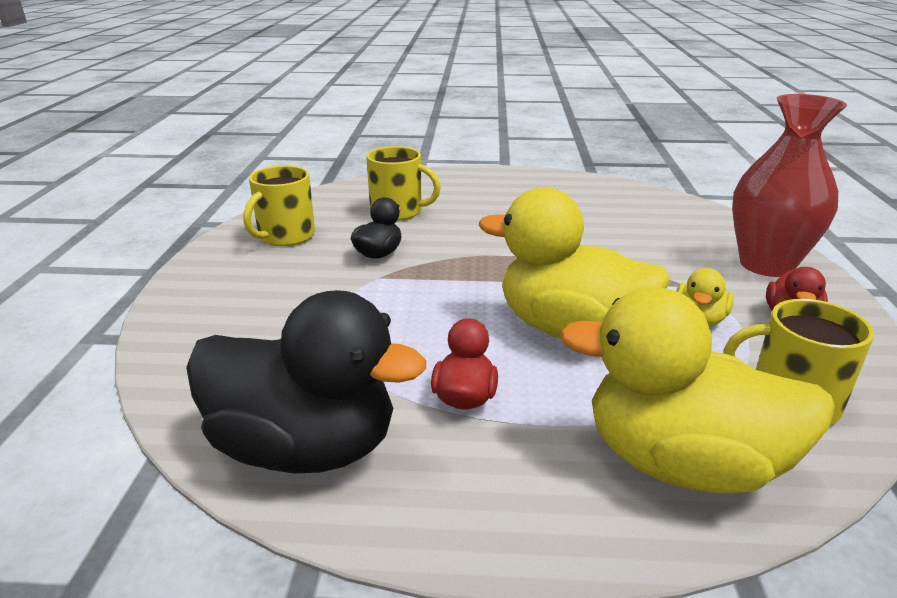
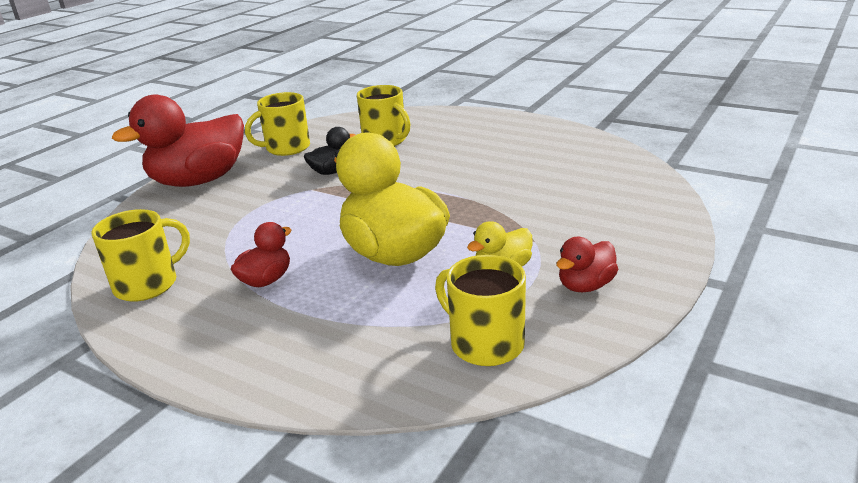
camera: 30 degrees right, 0 degrees up
(210, 294) = (199, 181): none -> red duck
(305, 447) = (148, 284): black duck -> yellow mug
(681, 463) = (345, 358): yellow duck -> none
(766, 265) = (636, 238): red vase -> none

